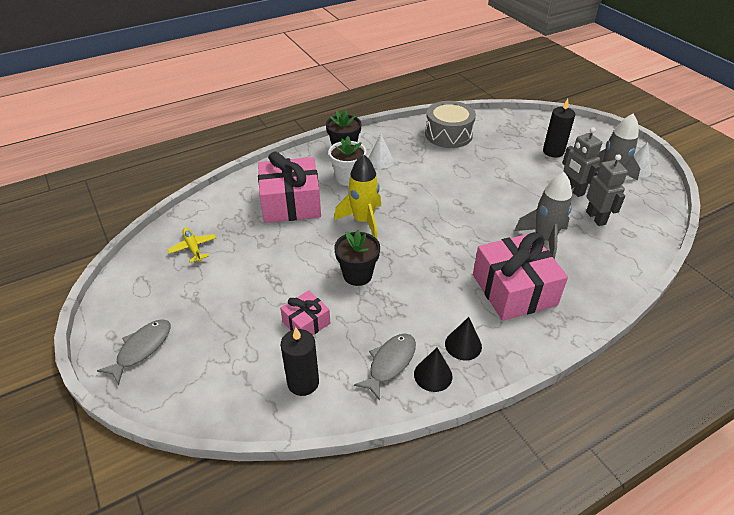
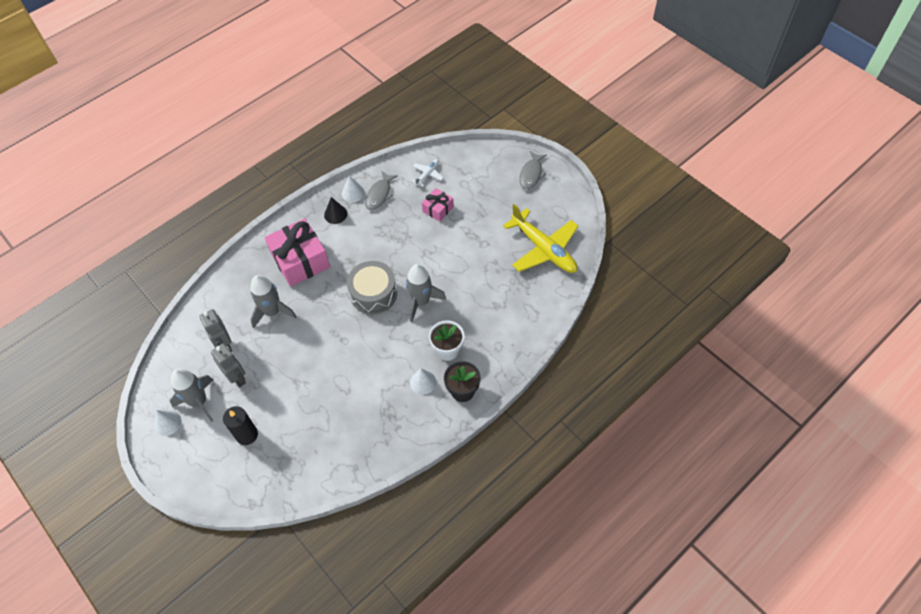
camera: 170 degrees right, 15 degrees up
(193, 248) = (543, 249): yellow plane -> yellow plane, size x2.20
(291, 203) = (488, 308): pink gift -> none
(303, 382) = (427, 174): black candle -> white plane
(357, 275) = (413, 250): black flower pot -> none
(363, 221) = (421, 302): yellow rocket -> grey rocket
(433, 375) = (353, 193): black cone -> white cone
(448, 134) = (357, 442): grey drum -> grey drum (373, 293)

